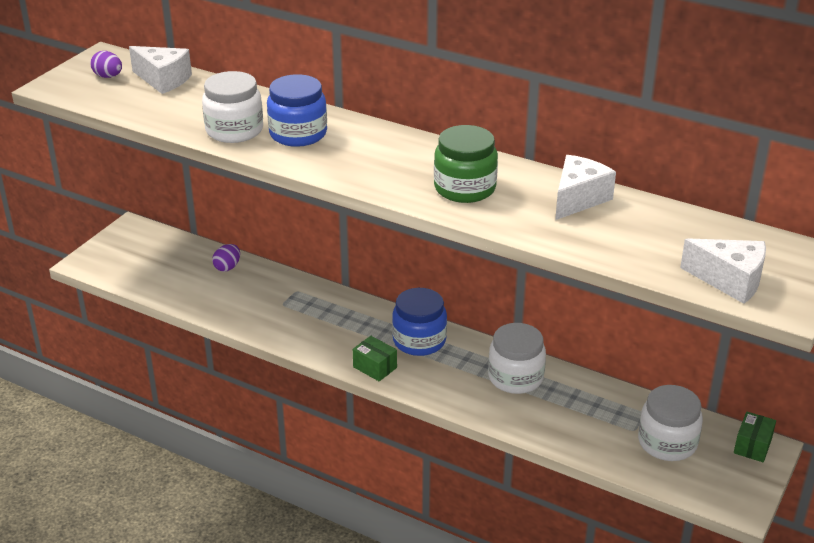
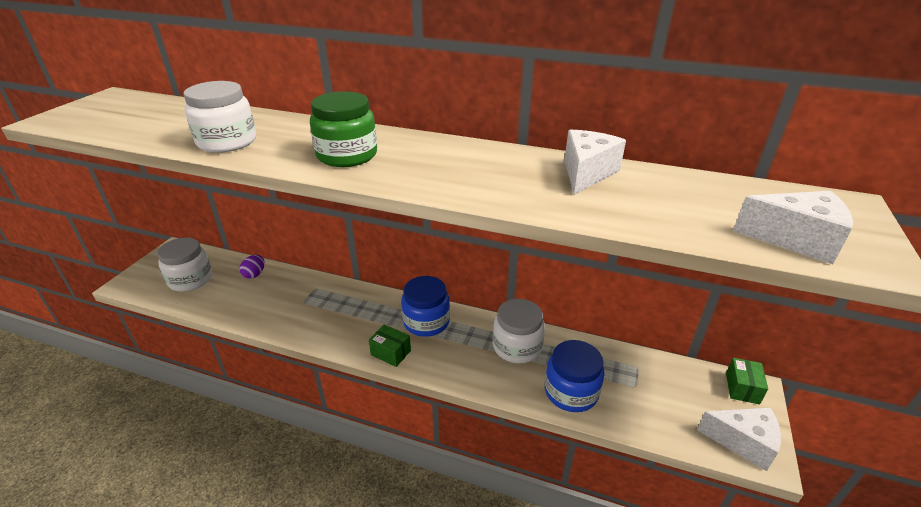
camera: 10 degrees left, 0 degrees up
(108, 76) = (109, 109): purple egg -> none
(163, 80) = (164, 108): white cheese -> white cheese (743, 442)
(298, 134) = (292, 140): blue jar -> blue jar (571, 392)
(464, 188) = (469, 173): green jar -> green jar (347, 155)
(667, 442) = (669, 395): white jar -> white jar (190, 279)

